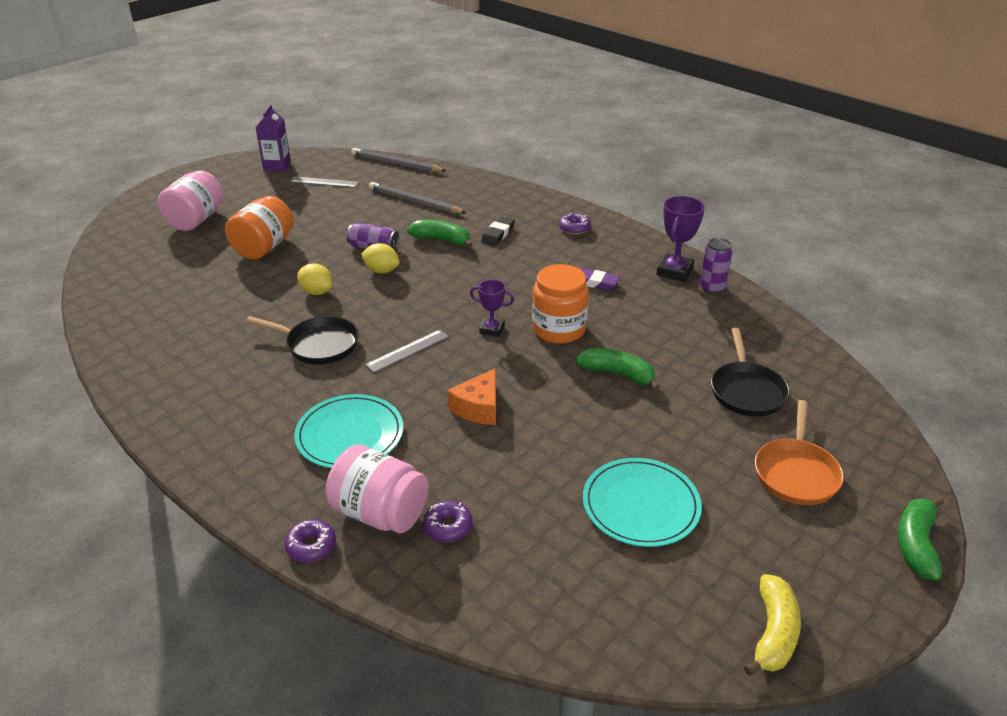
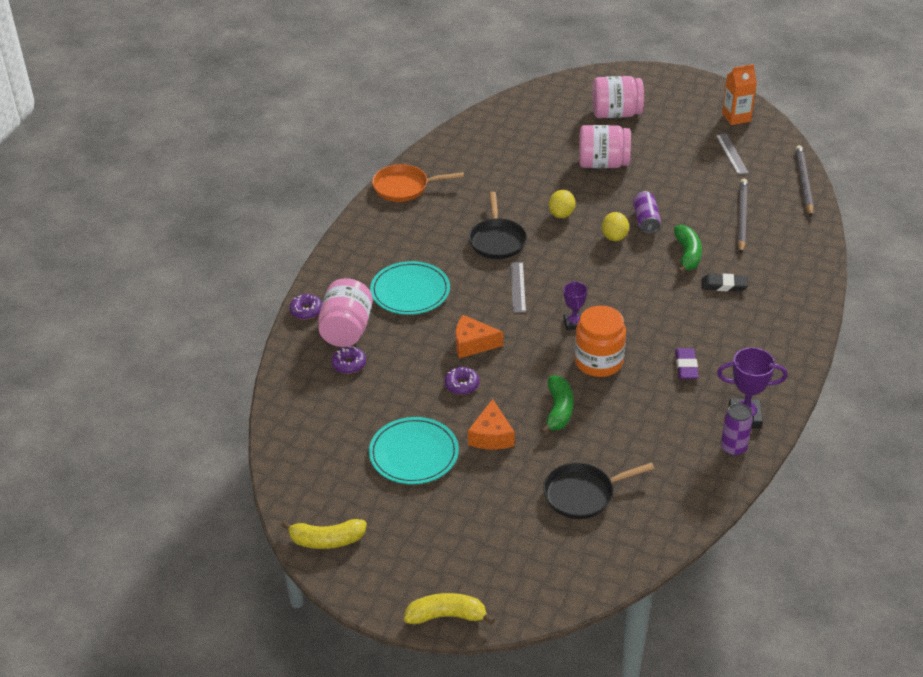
camera: 70 degrees right, 5 degrees up
(264, 247) = (603, 164): orange jar -> pink jar
(277, 166) = (736, 117): purple carton -> orange carton
(408, 350) = (517, 287): grey ruler -> grey ruler turned 60 degrees clockwise
(574, 228) = (774, 332): purple donut -> purple donut (462, 385)
(636, 432) = (491, 436): none -> orange cheese
(796, 473) = (493, 537): orange pan -> orange pan (404, 187)
(916, 544) = (446, 616): green banana -> yellow banana

